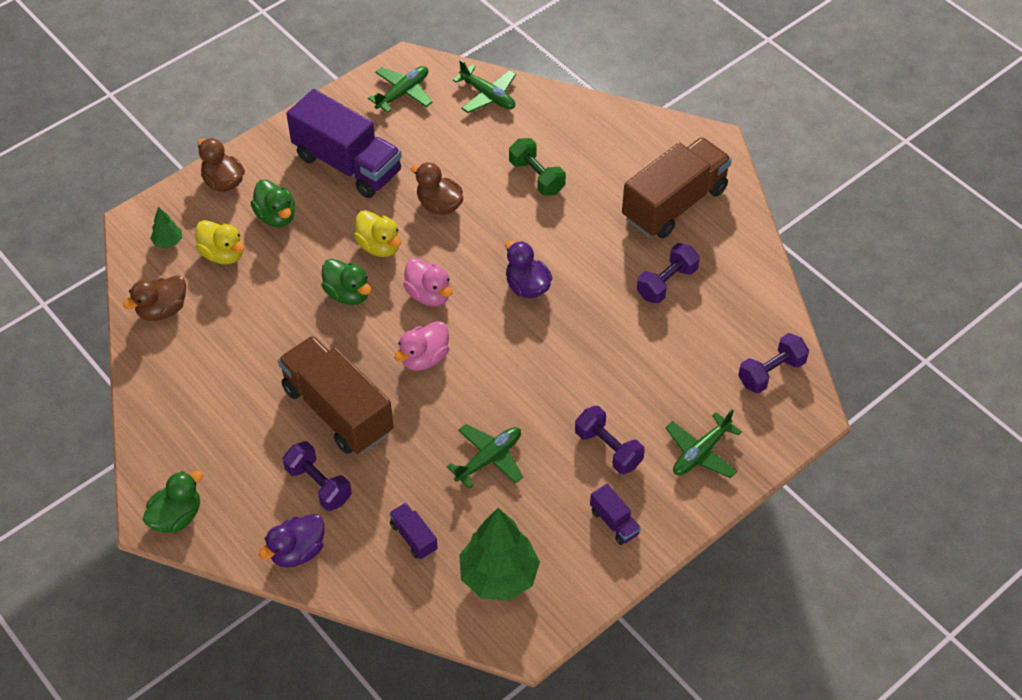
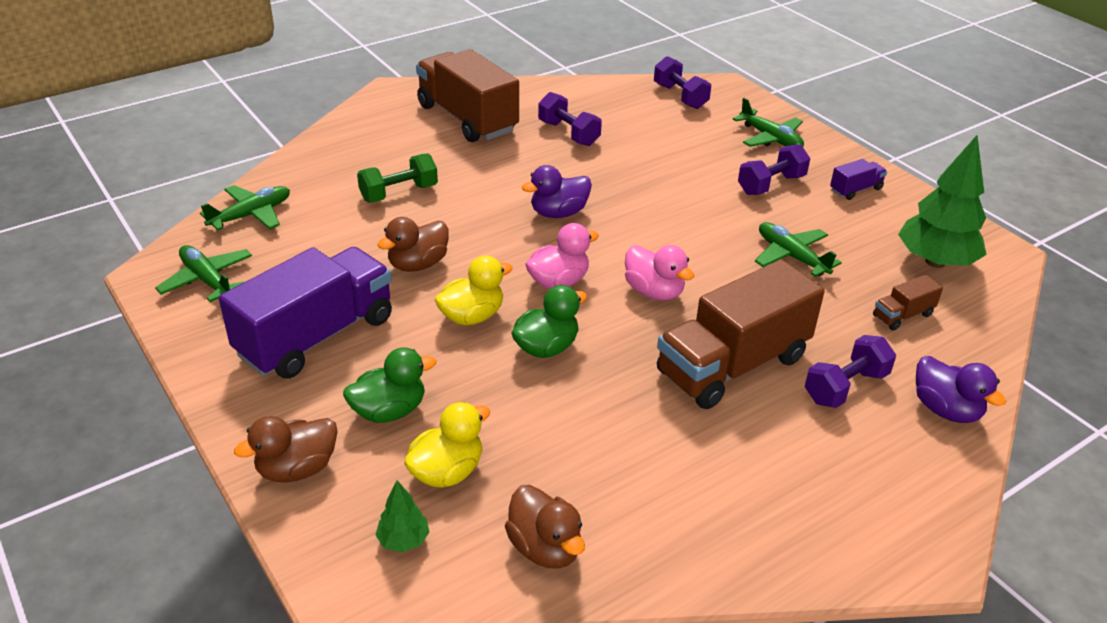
camera: 85 degrees left, 15 degrees down
(177, 516) = (921, 530): green duck -> none
(413, 537) = (902, 315): purple truck -> brown truck

